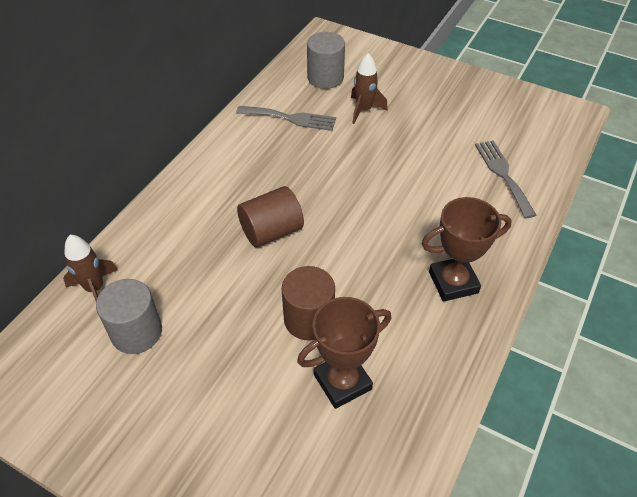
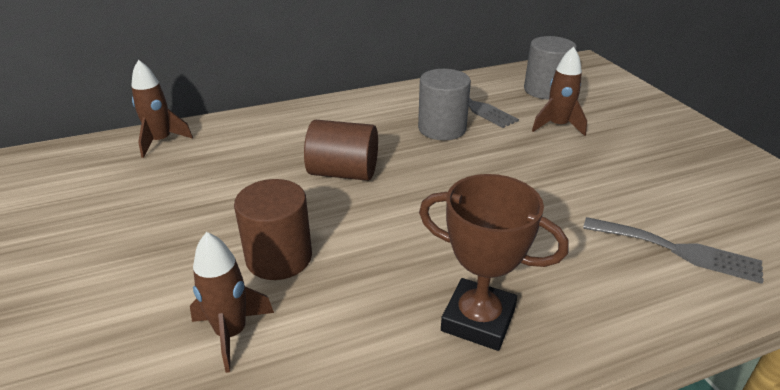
camera: 40 degrees right, 15 degrees down
(136, 332) = (141, 184): grey cylinder -> grey cylinder (442, 128)
(342, 382) = (231, 333): brown trophy -> brown rocket
(503, 174) = (678, 250): grey fork -> grey fork turned 90 degrees clockwise

